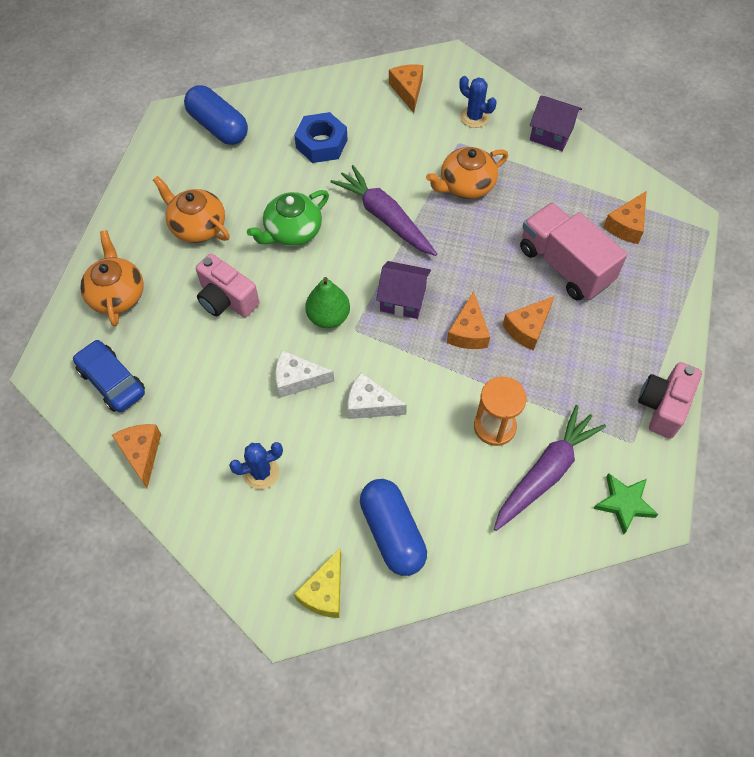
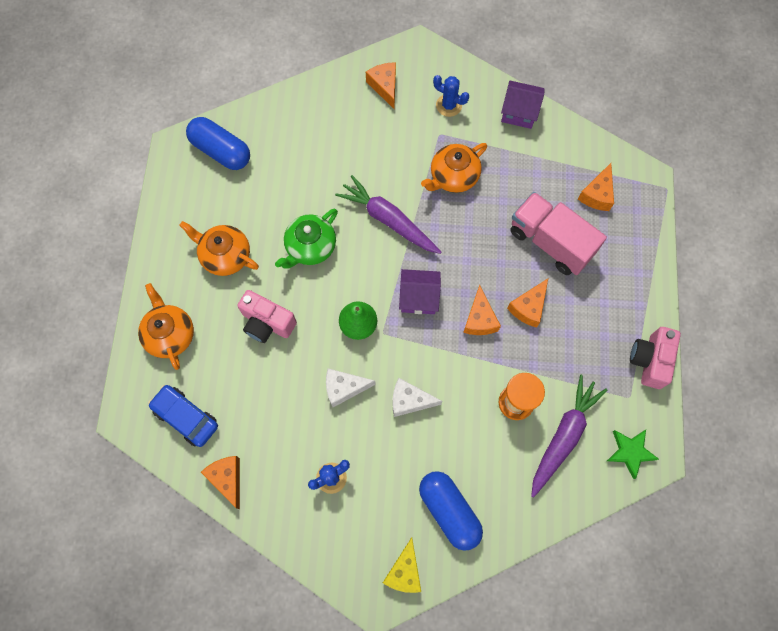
camera: 10 degrees left, 10 degrees up
(321, 143) = (318, 154): blue nut -> none

